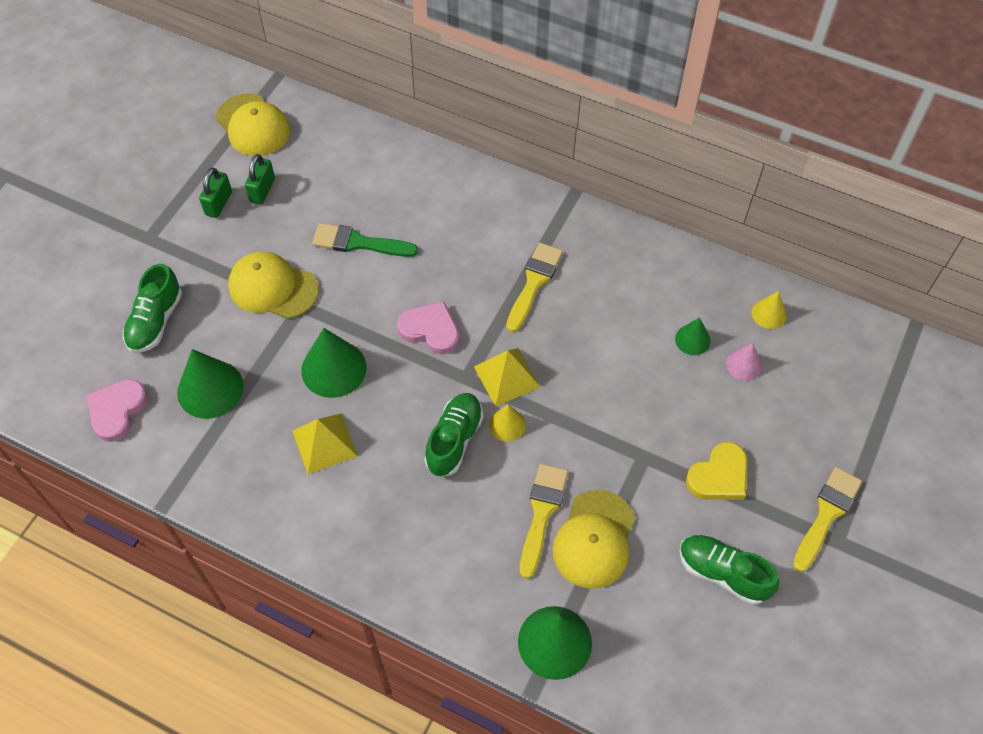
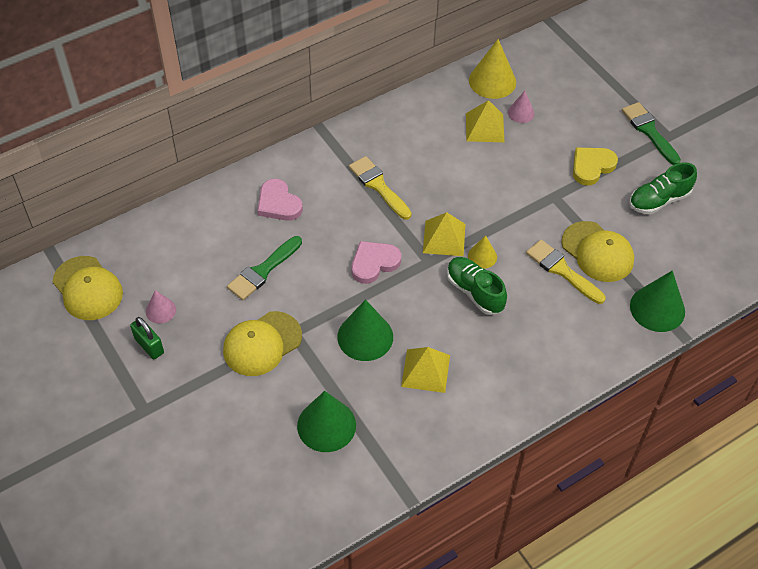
camera: 60 degrees left, 5 degrees down
(117, 410) = (301, 499): pink heart -> pink heart (278, 203)
(155, 321) = (233, 438): green shoe -> none
(253, 125) = (88, 288): yellow cap -> yellow cap turned 60 degrees clockwise
(262, 190) = (160, 310): green padlock -> pink cone
(692, 340) = (484, 127): green cone -> yellow pyramid
(719, 476) = (592, 167): yellow heart -> yellow heart turned 120 degrees counterclockwise
(769, 314) = (492, 81): yellow cone -> yellow cone, size x1.82
(826, 514) = (649, 131): yellow brush -> green brush

